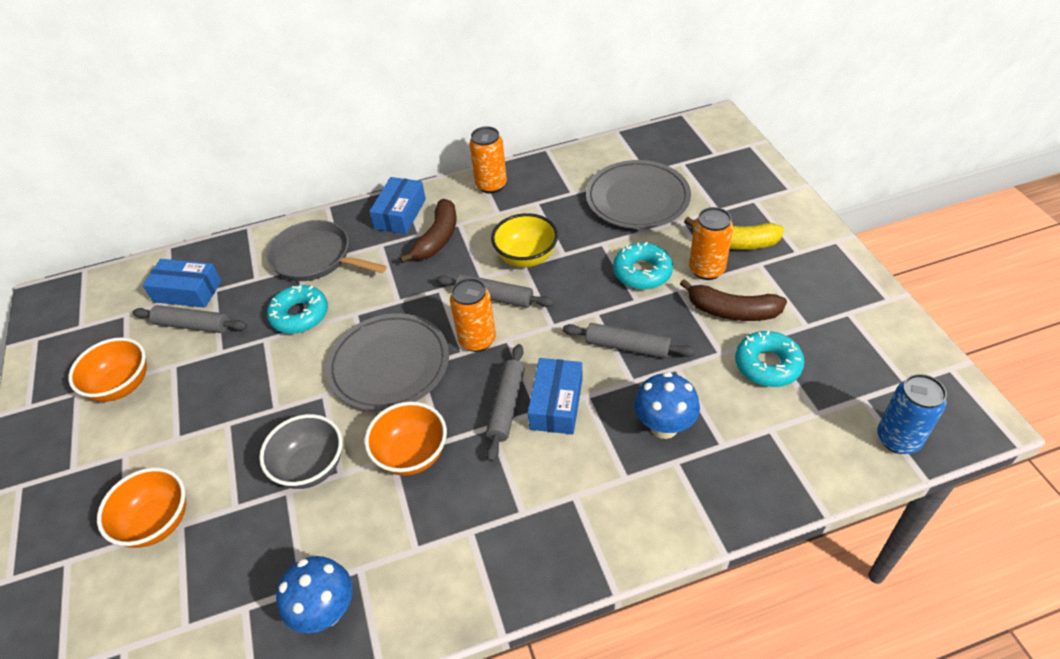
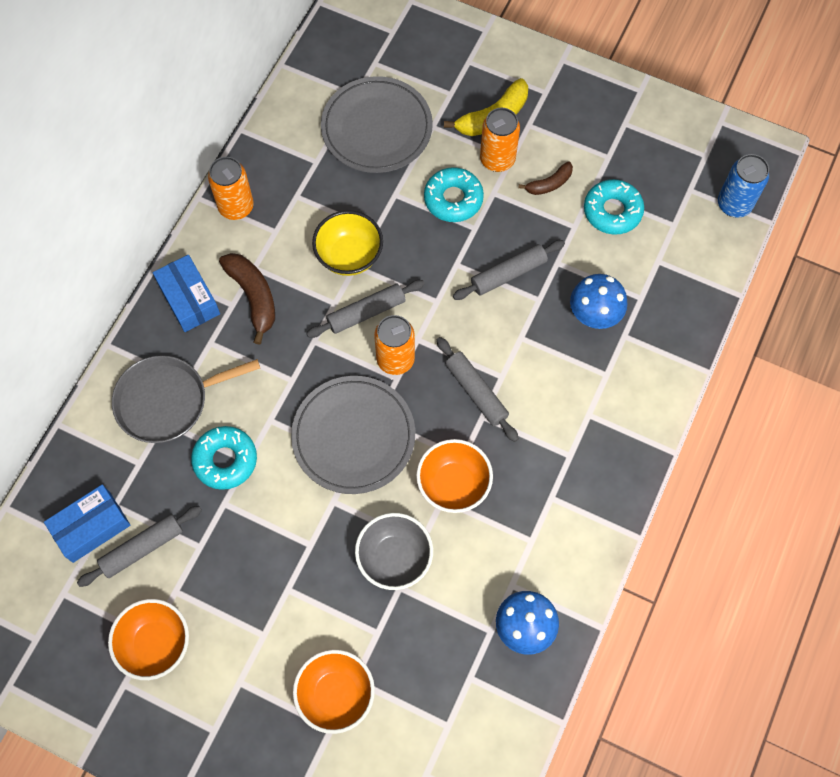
camera: 50 degrees left, 20 degrees up
(556, 404) = (508, 361): blue box -> none
(732, 311) = (549, 184): brown banana -> brown banana, size x0.61

